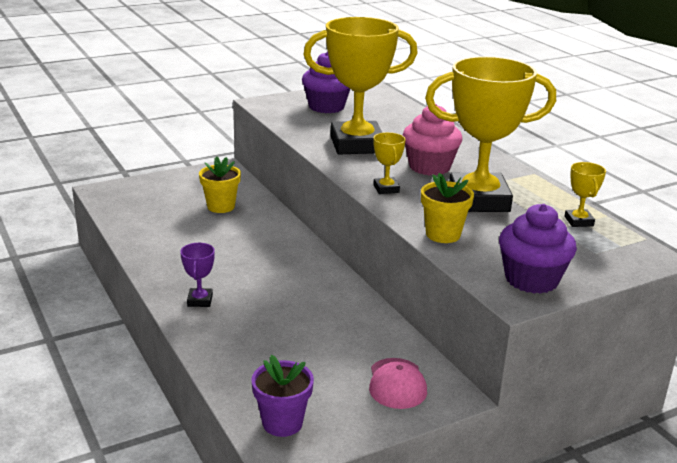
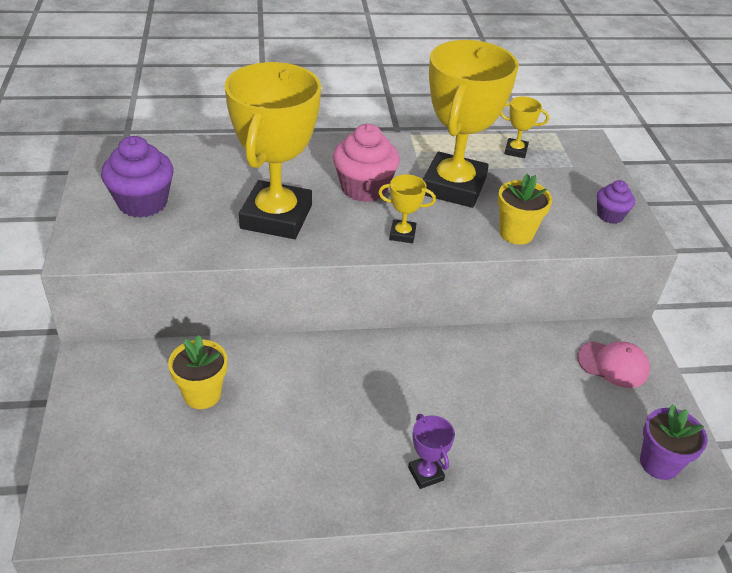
camera: 70 degrees left, 15 degrees up
(200, 300) = (426, 474): purple trophy -> purple trophy turned 45 degrees clockwise
(531, 279) = (610, 215): purple cupcake -> purple cupcake, size x0.57

